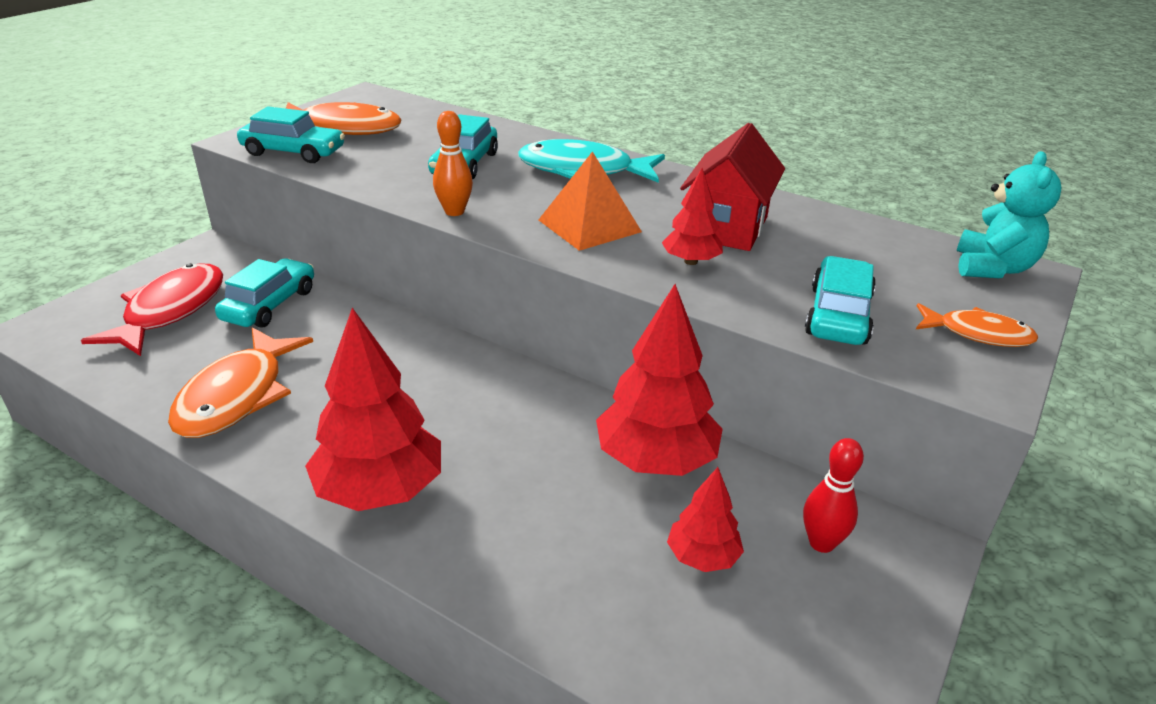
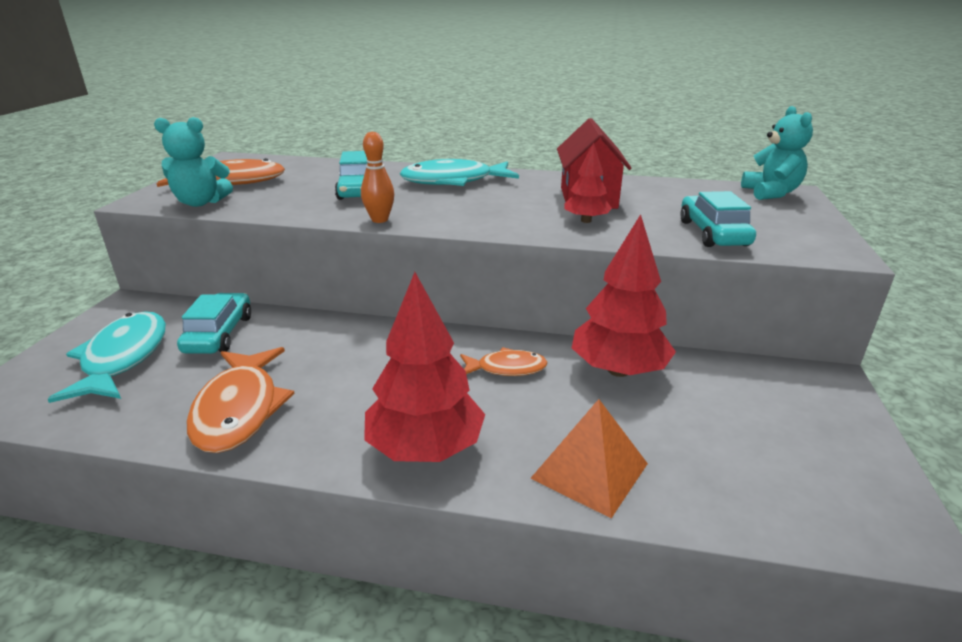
camera: 20 degrees left, 5 degrees down
(170, 311) = (123, 358): red fish -> turquoise fish
(293, 152) = (201, 202): turquoise car -> turquoise teddy bear
(589, 225) = (492, 212): orange pyramid -> orange pyramid (589, 470)
(702, 557) = (704, 425): red tree -> none
(821, 543) = (770, 393): red bowling pin -> none
(977, 334) = (803, 228): orange fish -> orange fish (507, 368)

